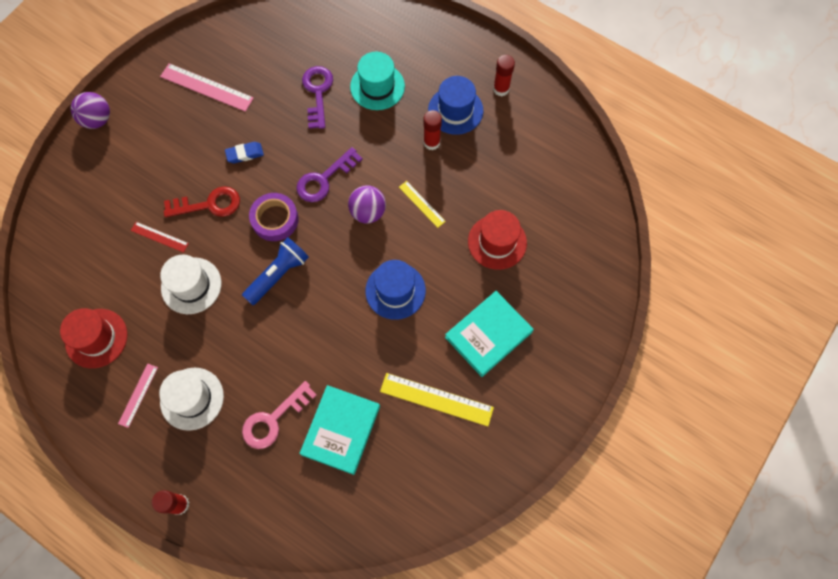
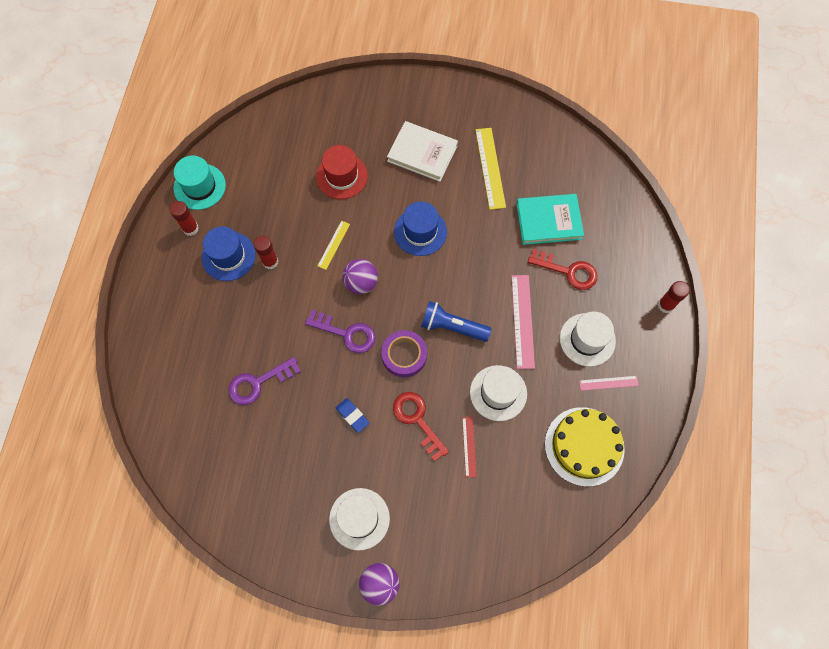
camera: 115 degrees left, 0 degrees up
(96, 338) = (584, 446): red hat -> yellow cake
(156, 125) = (359, 518): none -> white hat
(206, 87) = (296, 493): pink ruler -> pink ruler (522, 321)
(273, 419) = (568, 271): pink key -> red key
(377, 86) = (230, 333): turquoise hat -> turquoise hat (199, 186)
(488, 334) = (422, 153): turquoise book -> white book

